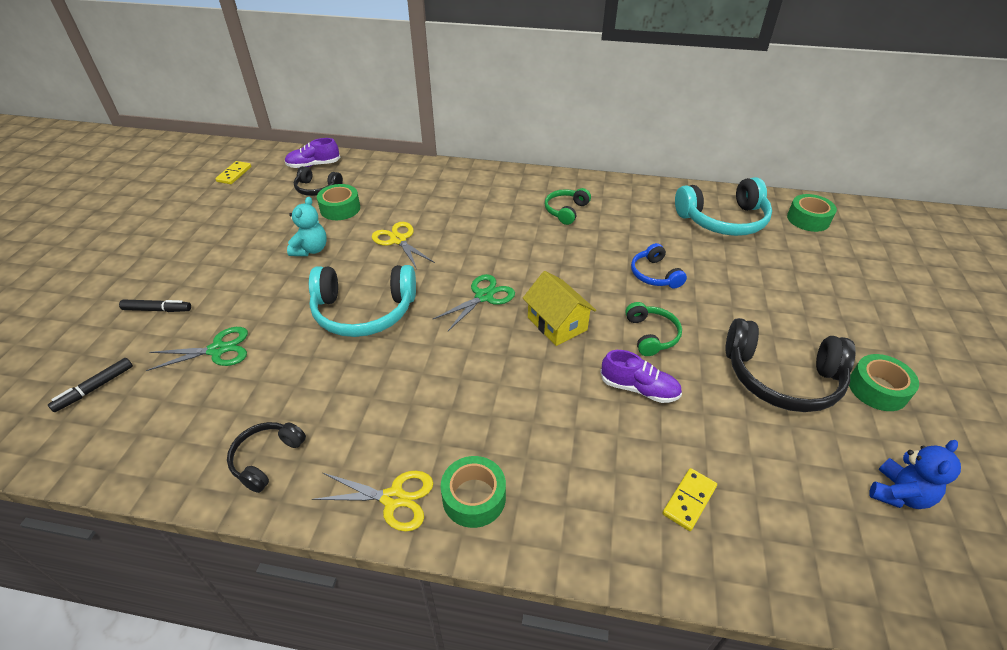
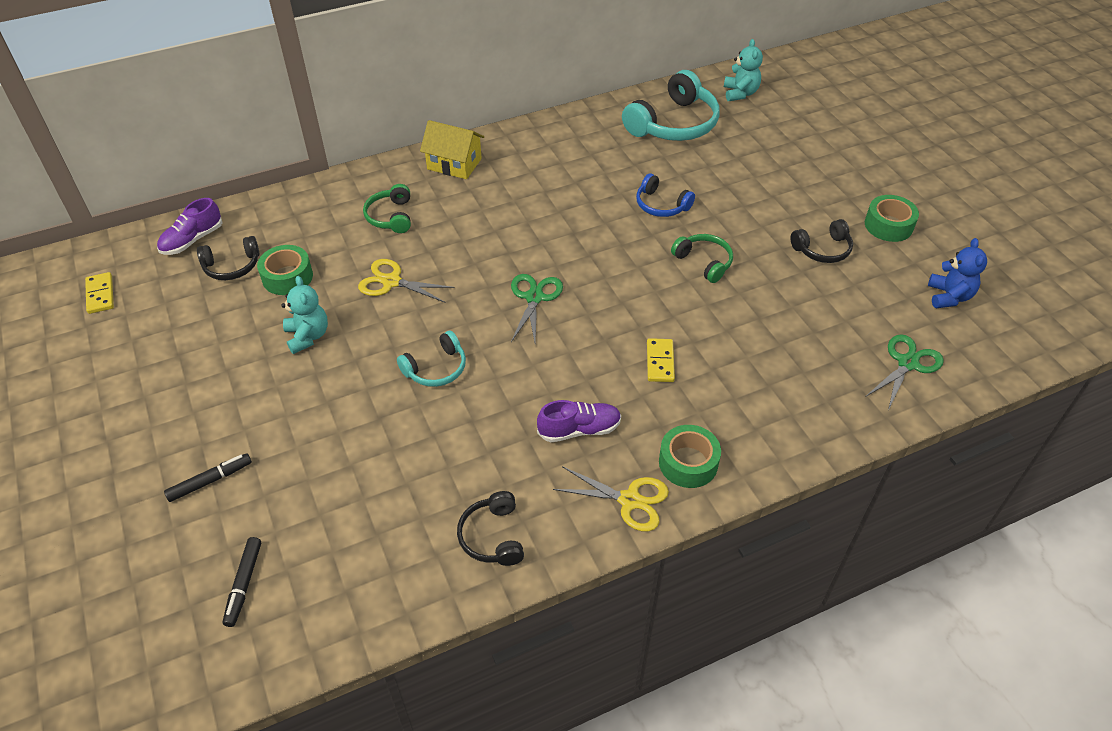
camera: 35 degrees left, 5 degrees up
(217, 350) = (330, 480): green scissors -> green scissors (907, 363)
(364, 311) = (436, 368): turquoise headphones -> turquoise headphones, size x0.55
(393, 498) = (629, 500): yellow scissors -> yellow scissors turned 45 degrees clockwise
(557, 323) = (621, 290): yellow house -> yellow house (454, 164)
(566, 211) = (527, 175): green headphones -> green headphones (391, 216)
(639, 389) = (732, 312): purple shoe -> purple shoe (579, 429)
(689, 500) = (832, 376): yellow domino -> yellow domino (660, 362)
(781, 378) = (822, 249): black headphones -> black headphones, size x0.55
(808, 219) = (740, 93): green tape -> turquoise teddy bear

